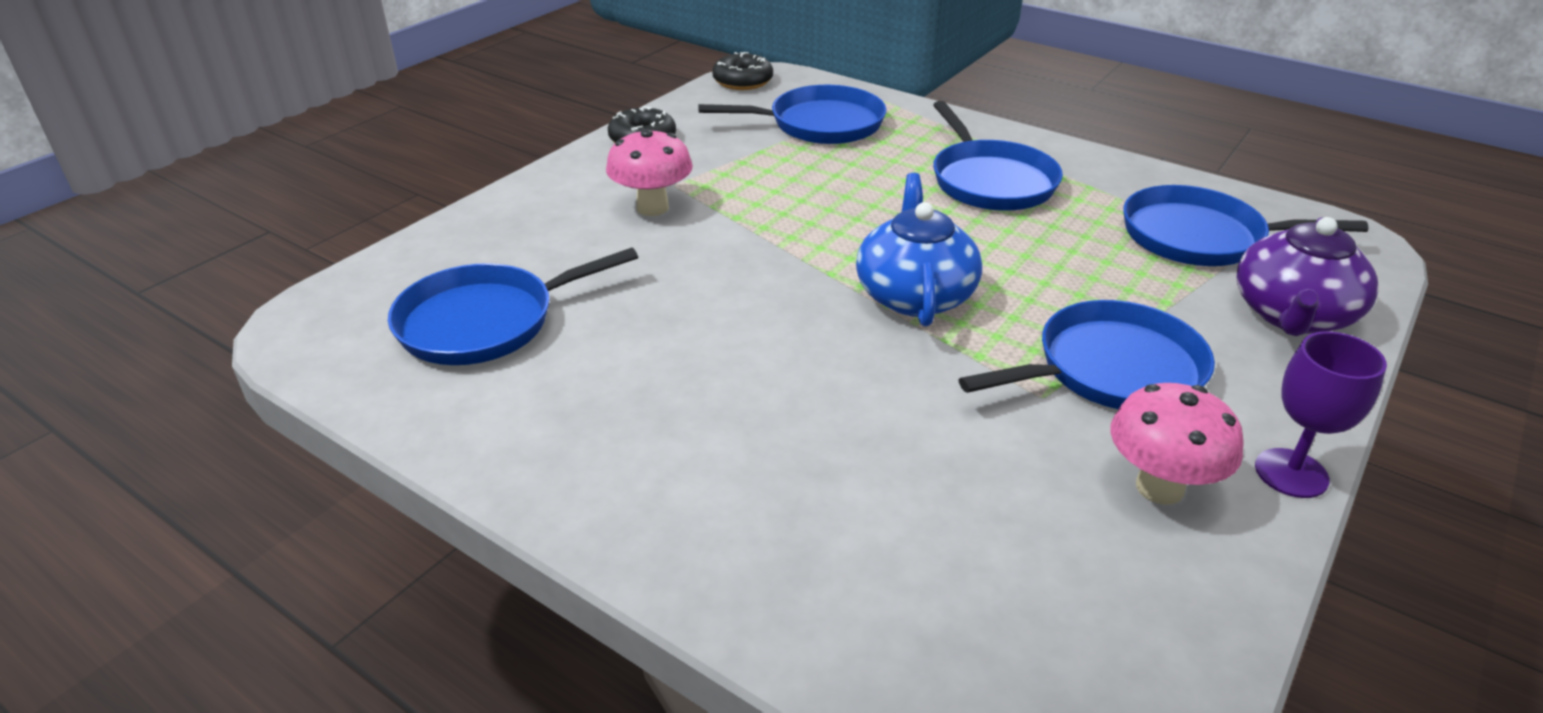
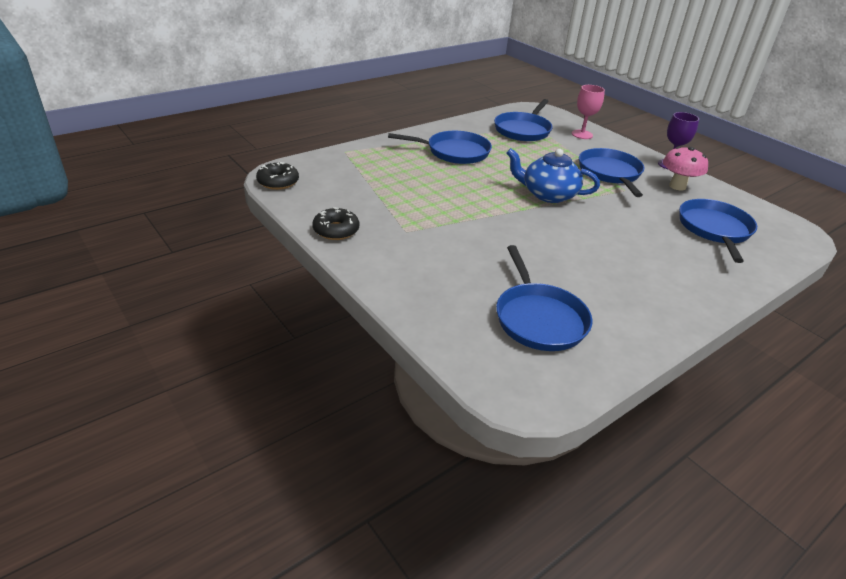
camera: 75 degrees left, 0 degrees up
(652, 208) = (431, 243): pink mushroom -> none
(820, 124) = (361, 174): blue pan -> blue pan (714, 229)
(1292, 315) = (582, 134): purple teapot -> pink goblet

